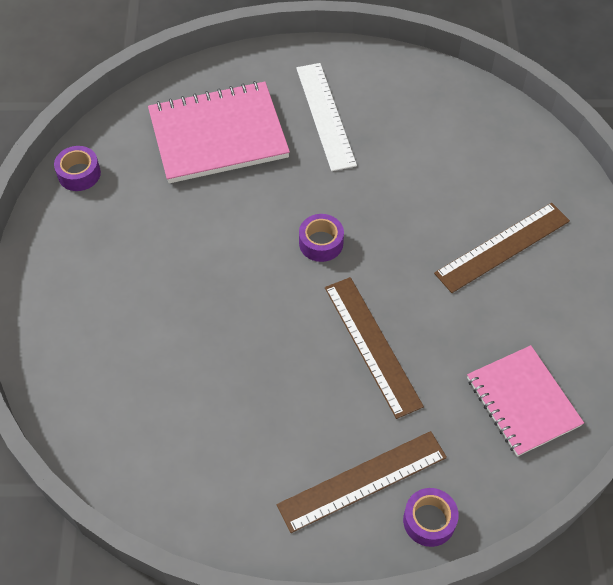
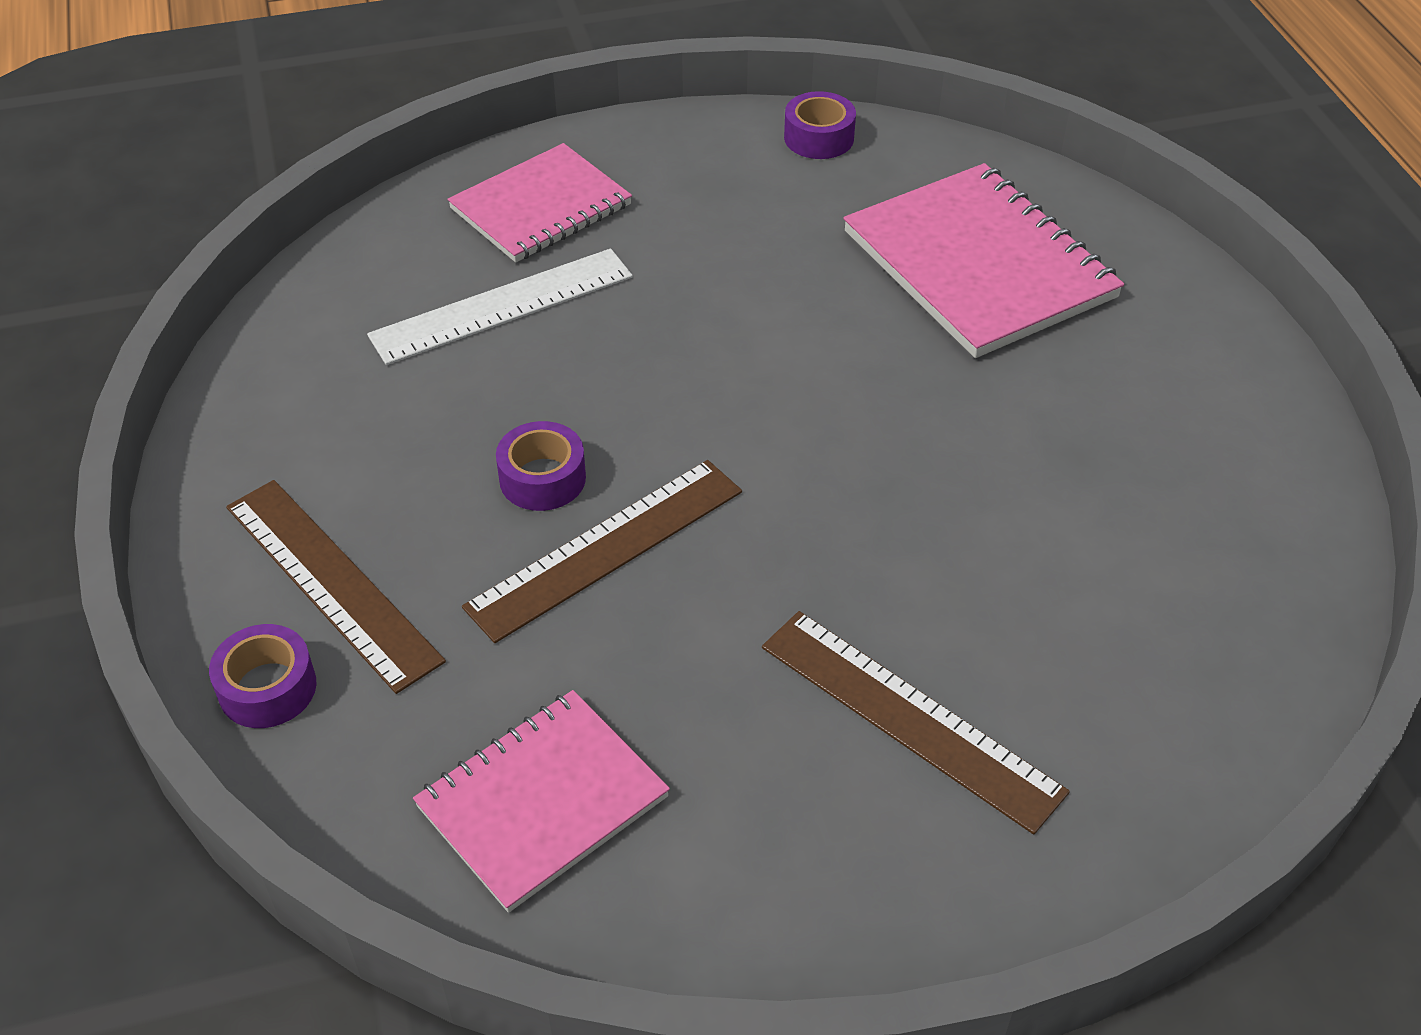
camera: 75 degrees right, 10 degrees down
(81, 327) = (541, 207): none -> pink notebook
(321, 243) = (803, 439): purple tape -> purple tape (542, 478)
(325, 115) = (1104, 390): white ruler -> white ruler (502, 306)

